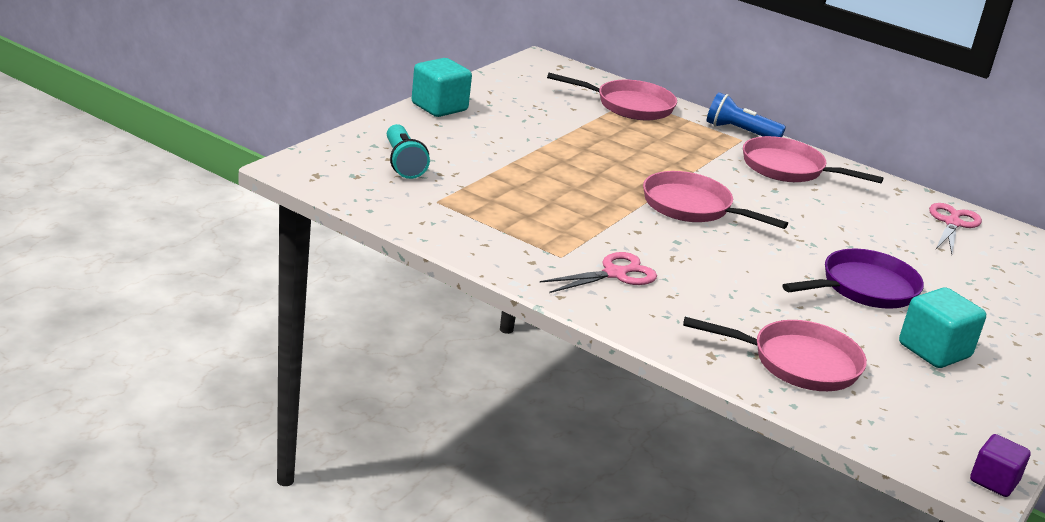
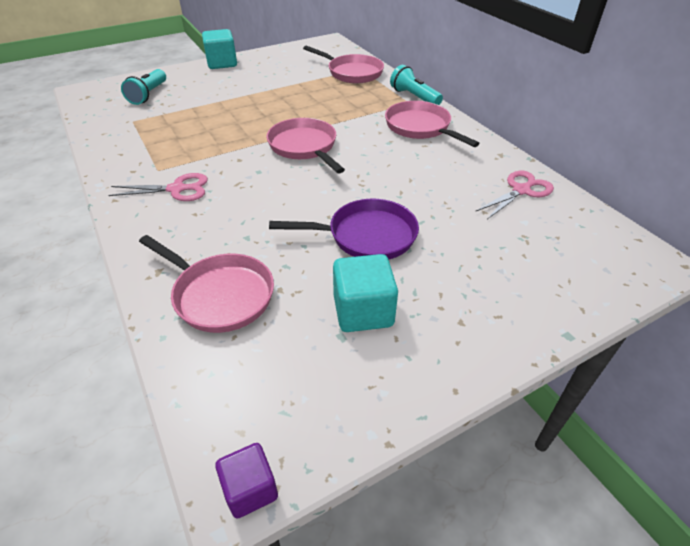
camera: 30 degrees right, 15 degrees up
(740, 132) = (414, 97): blue flashlight -> turquoise flashlight

